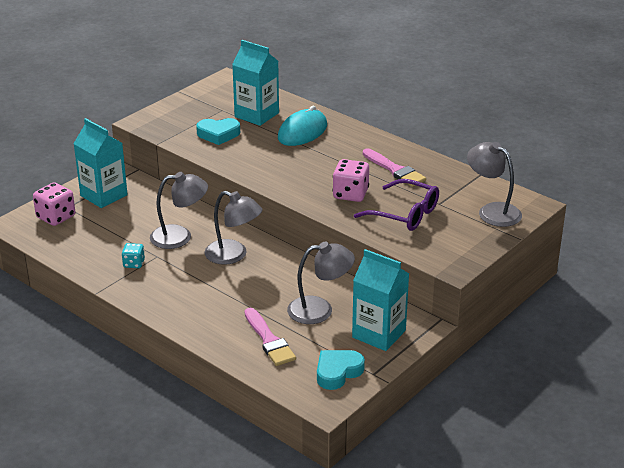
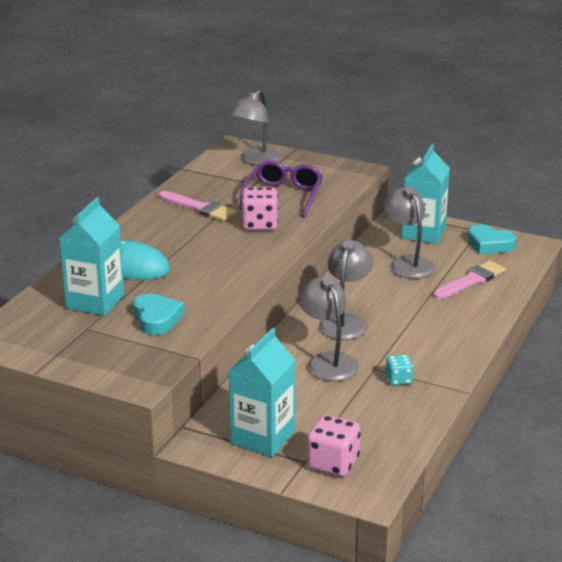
camera: 105 degrees left, 5 degrees down
(395, 170) = (199, 208): pink brush -> pink brush turned 90 degrees clockwise

